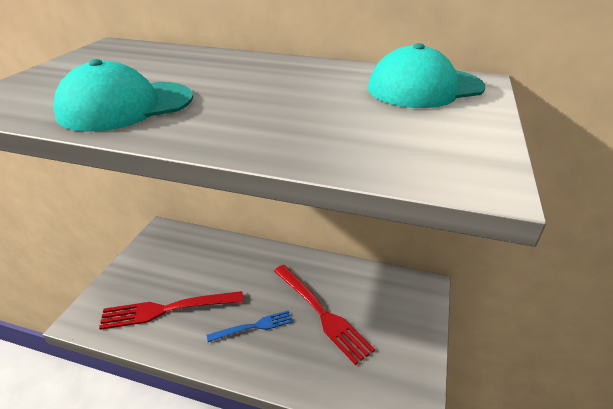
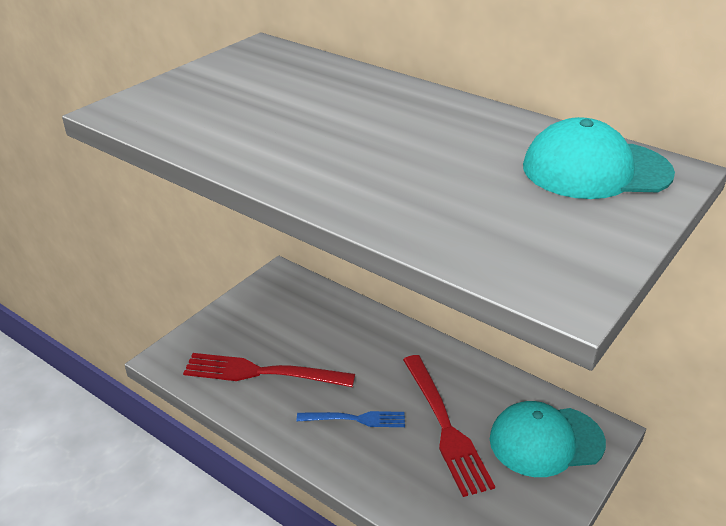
camera: 20 degrees right, 0 degrees up
(126, 106) = (254, 138): turquoise cap -> turquoise cap (546, 441)

